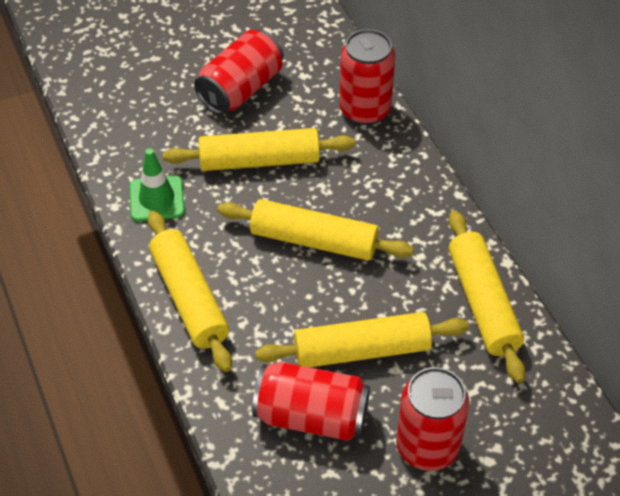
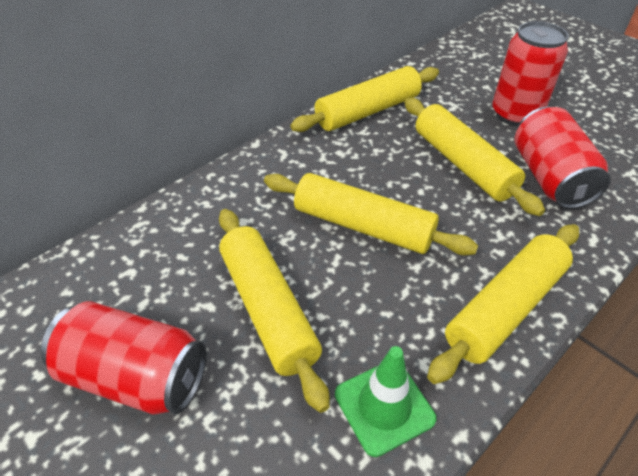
camera: 110 degrees left, 5 degrees down
(314, 240) = (363, 226): yellow rolling pin -> yellow rolling pin turned 60 degrees counterclockwise
(365, 110) = (153, 233): red can -> none

